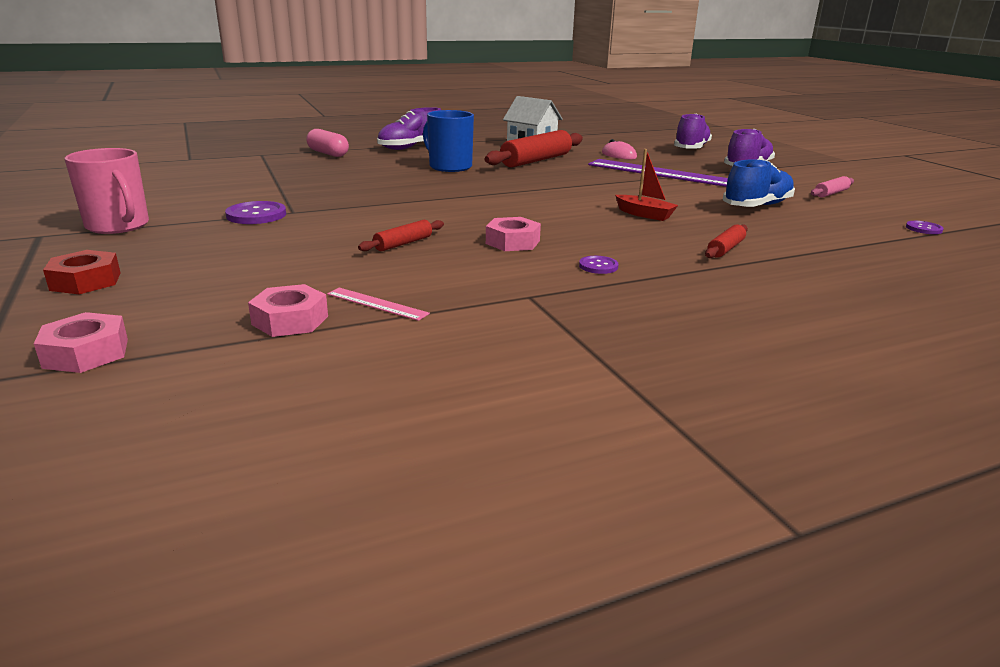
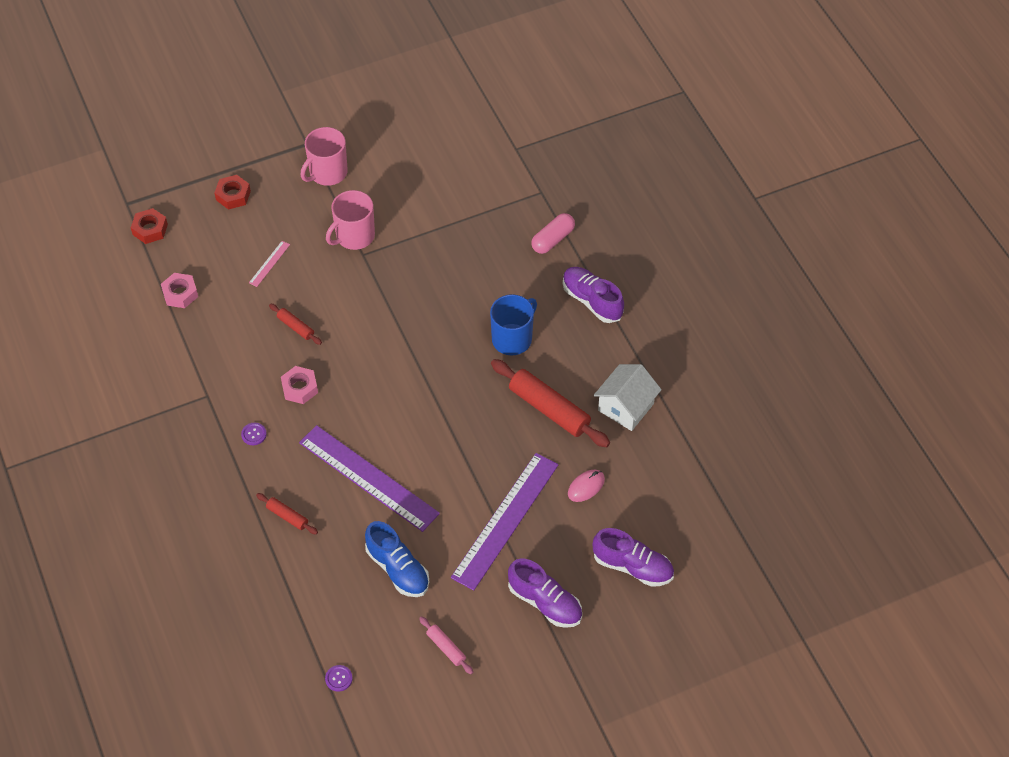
camera: 90 degrees right, 30 degrees up
(86, 353) = (150, 229): pink nut -> red nut
(256, 215) = (354, 236): purple button -> pink mug
(376, 304) = (199, 326): pink ruler -> pink ruler (269, 263)
(644, 214) = (368, 478): red boat -> purple ruler

